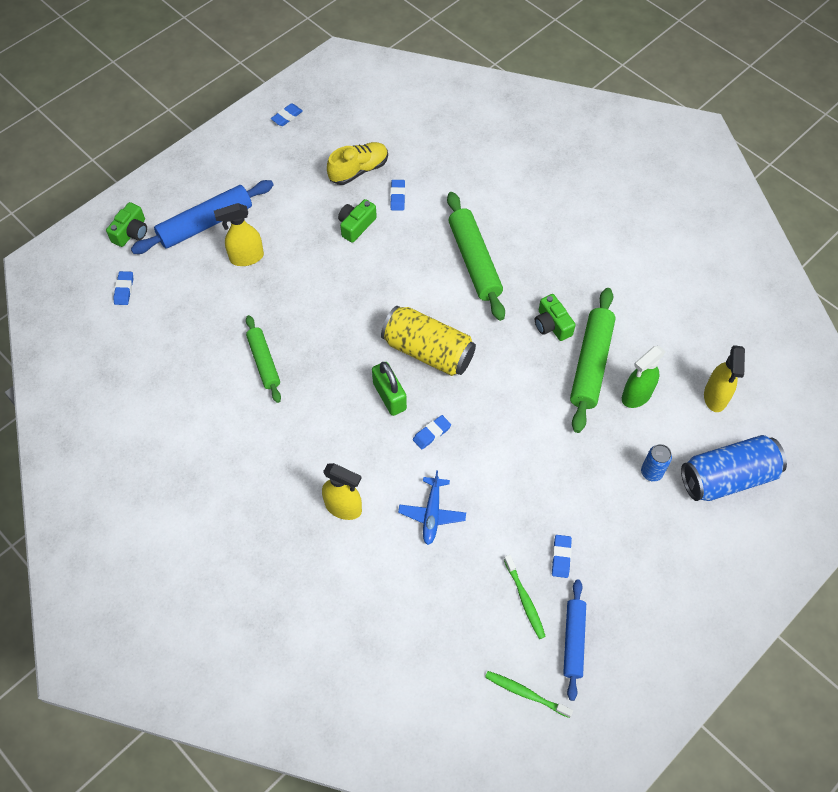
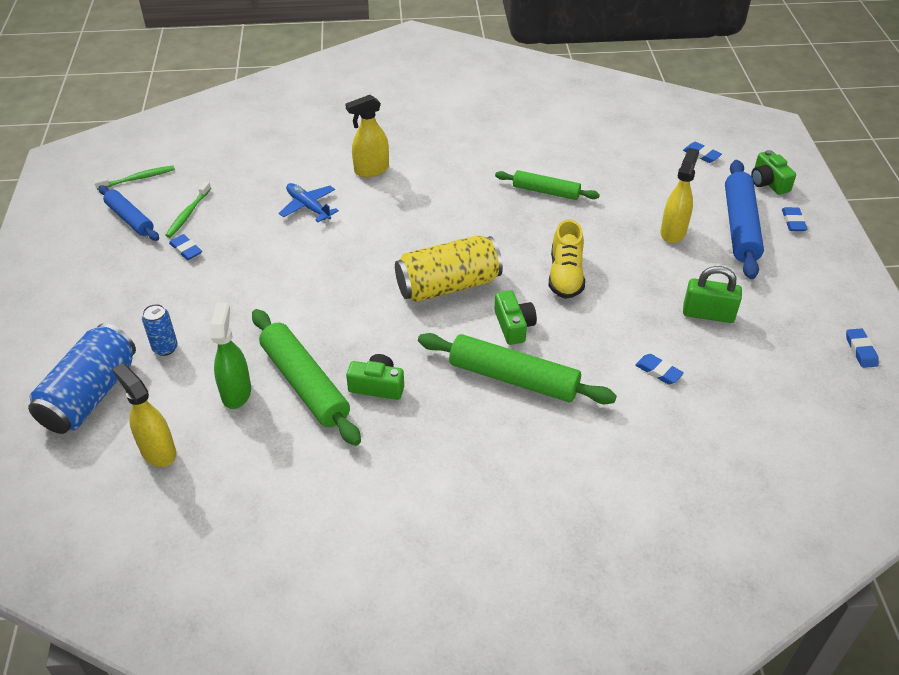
camera: 130 degrees right, 15 degrees down
(356, 225) = (646, 319): green camera -> green camera (513, 326)
(359, 170) = (725, 363): yellow shoe -> yellow shoe (565, 276)
(389, 396) = (432, 239): green padlock -> green padlock (708, 314)
(431, 433) = (370, 243): blue eraser -> blue eraser (793, 222)
(524, 599) = (188, 214): green toothbrush -> green toothbrush turned 90 degrees counterclockwise

